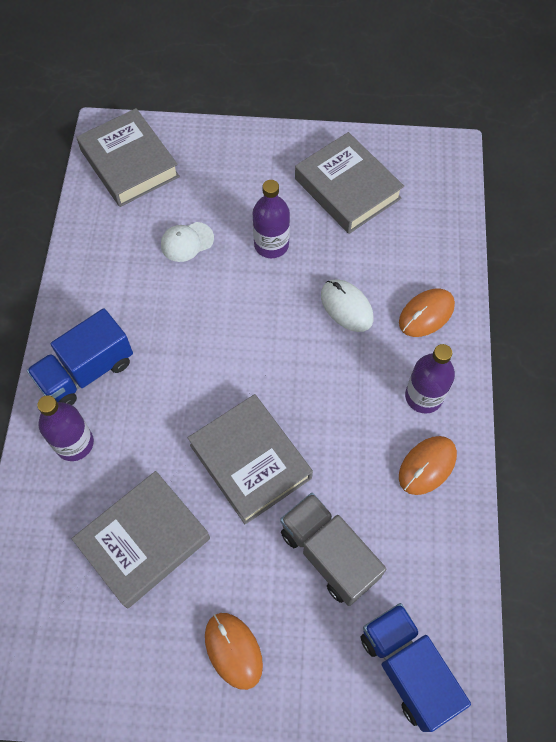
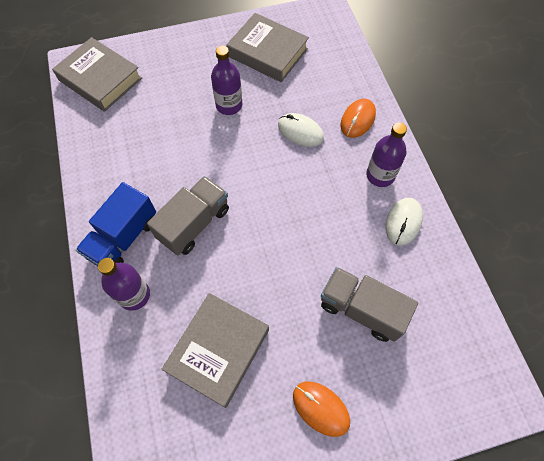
camera: 20 degrees left, 0 degrees up
(173, 381) = (194, 224): none -> grey truck
(187, 242) = (165, 121): white cap -> none
(250, 461) = (276, 262): grey book -> none
(407, 668) = (452, 372): blue truck -> none
(427, 466) = (403, 222): orange mouse -> white mouse

